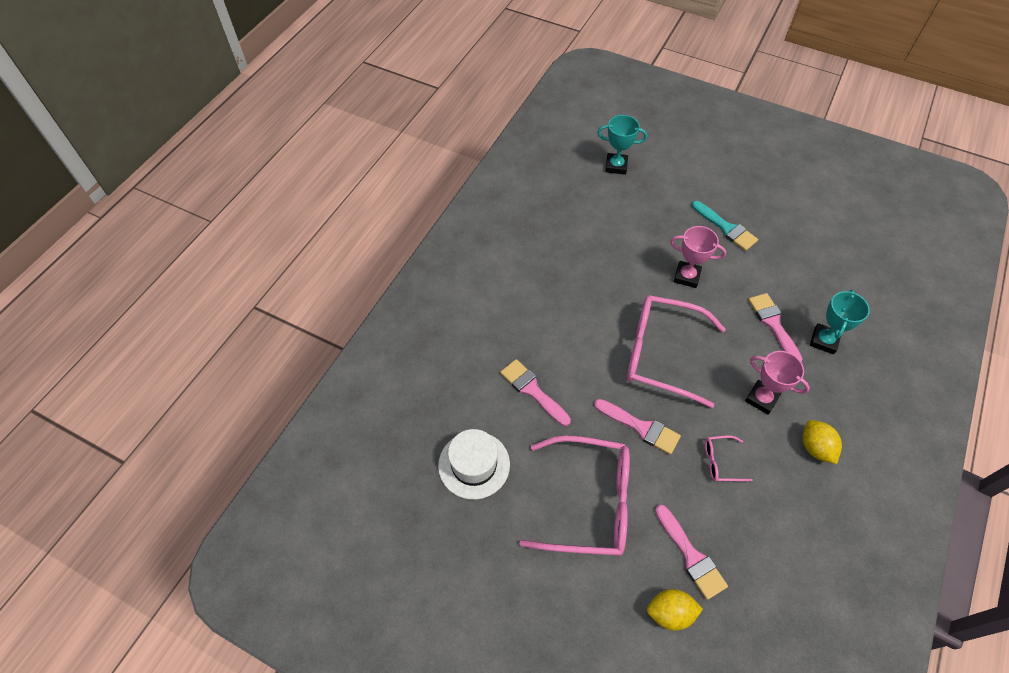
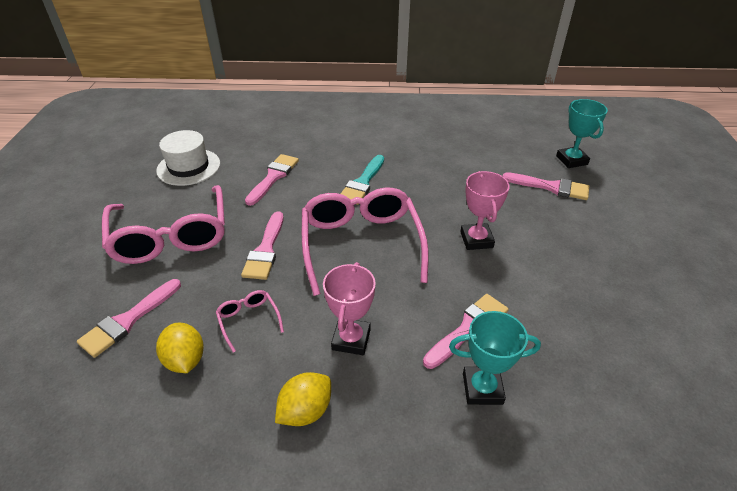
camera: 65 degrees right, 15 degrees down
(644, 198) = (551, 187): none -> pink brush
(670, 613) = (62, 318): yellow lemon -> yellow lemon (185, 360)
(726, 228) = (576, 255): turquoise brush -> turquoise brush (362, 183)

